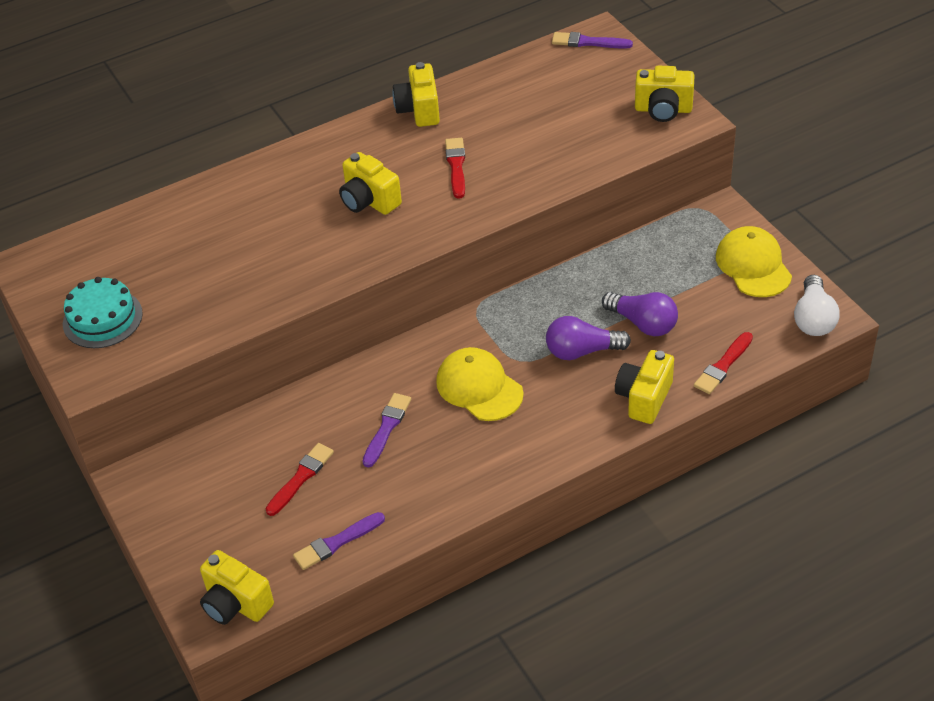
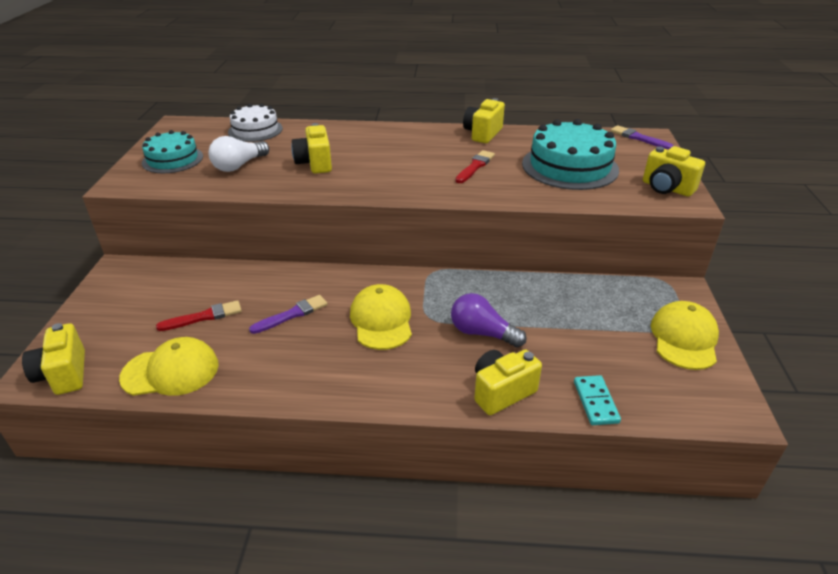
camera: 30 degrees right, 10 degrees down
(144, 227) = (255, 130): none -> white cake
(336, 542) = (171, 371): purple brush -> yellow cap
(369, 201) = (396, 163): yellow camera -> yellow camera (314, 163)
(551, 121) = (569, 166): none -> turquoise cake
(643, 323) = (550, 337): purple light bulb -> none
(723, 366) = (595, 402): red brush -> turquoise domino
(813, 318) = (716, 405): white light bulb -> white light bulb (239, 166)

